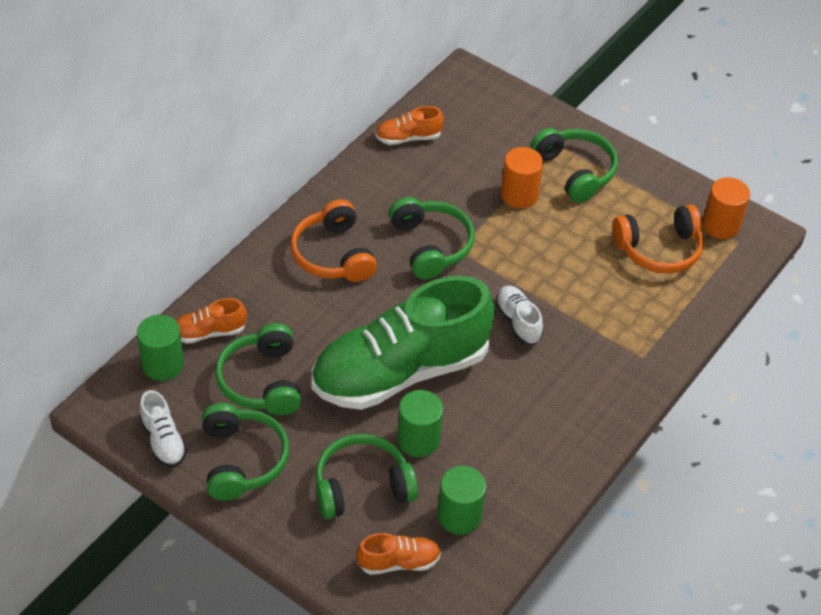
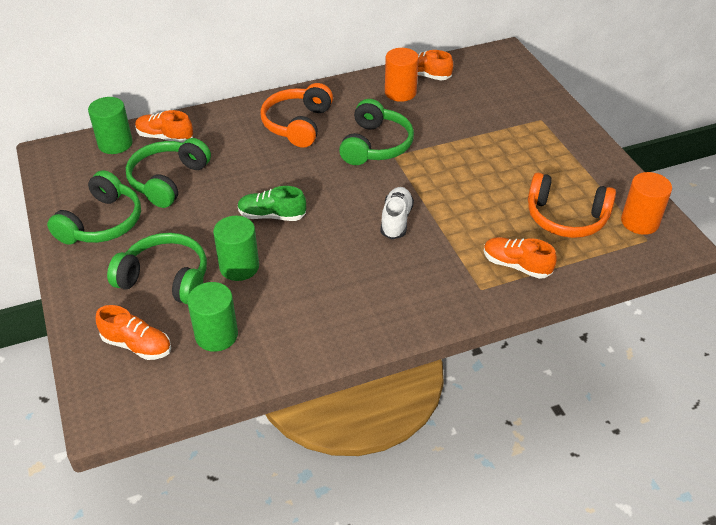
camera: 35 degrees right, 5 degrees down
(163, 440) = (65, 188): white shoe -> none
(400, 371) = (272, 216): green shoe -> green shoe, size x0.40
(519, 195) = (477, 138): orange cylinder -> orange cylinder (400, 92)
(575, 171) = (538, 139): green headphones -> none
(653, 319) = (516, 265): none -> orange shoe

